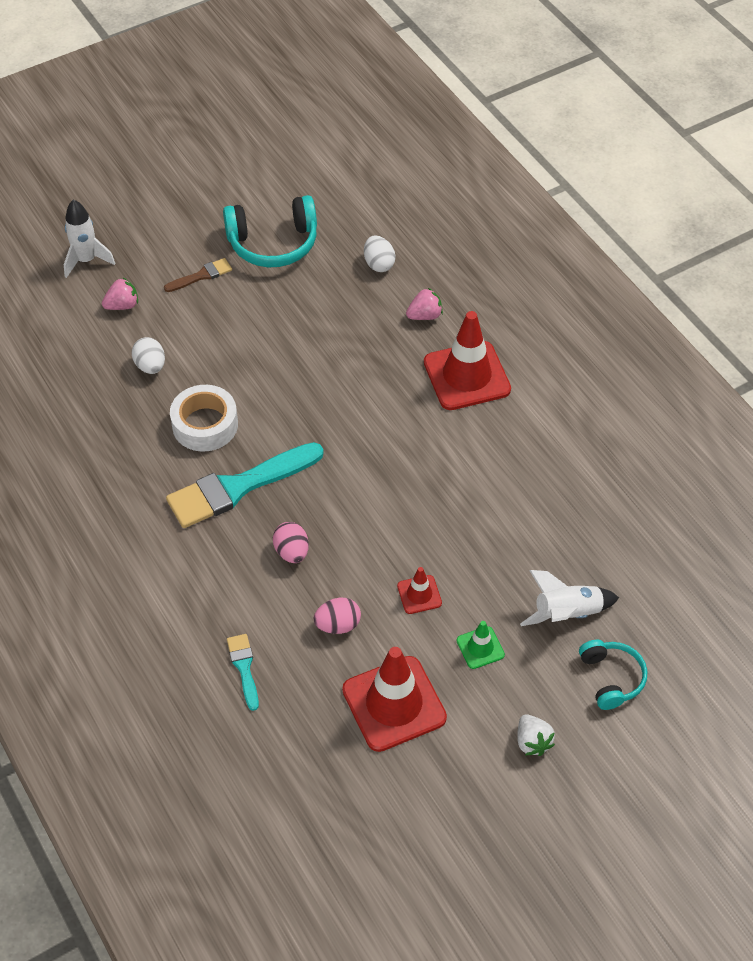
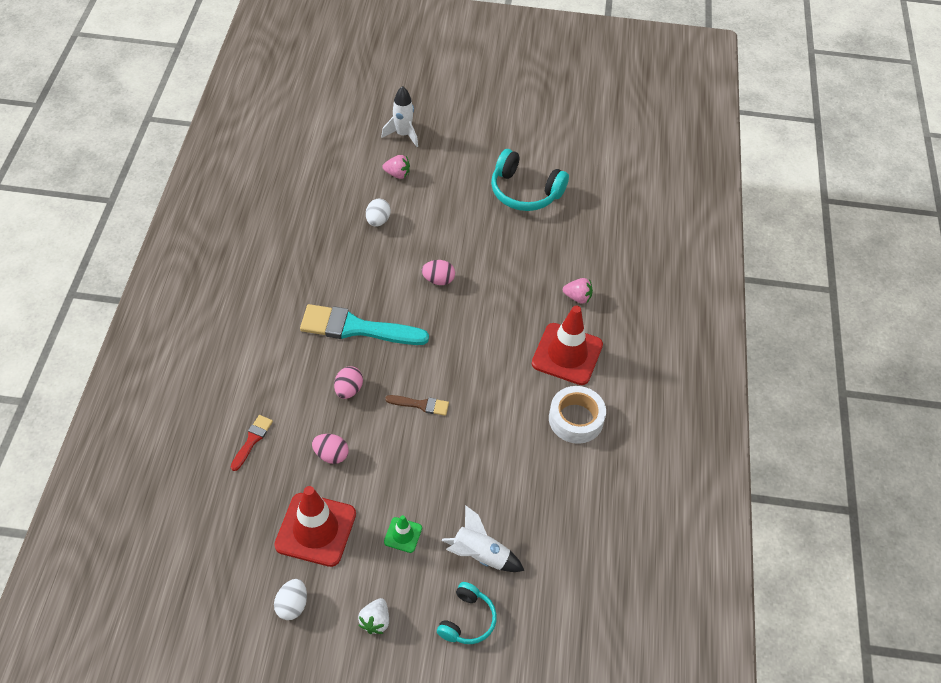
camera: 35 degrees right, 0 degrees up
(201, 276) = (461, 185): brown brush -> brown brush (421, 405)
(205, 425) = (374, 277): white tape -> white tape (576, 419)
(244, 668) = (252, 440): turquoise brush -> red brush
(273, 386) = (438, 280): none -> pink egg
(379, 264) = (579, 246): white egg -> white egg (292, 605)
(419, 594) = (398, 472): red traffic cone -> none

